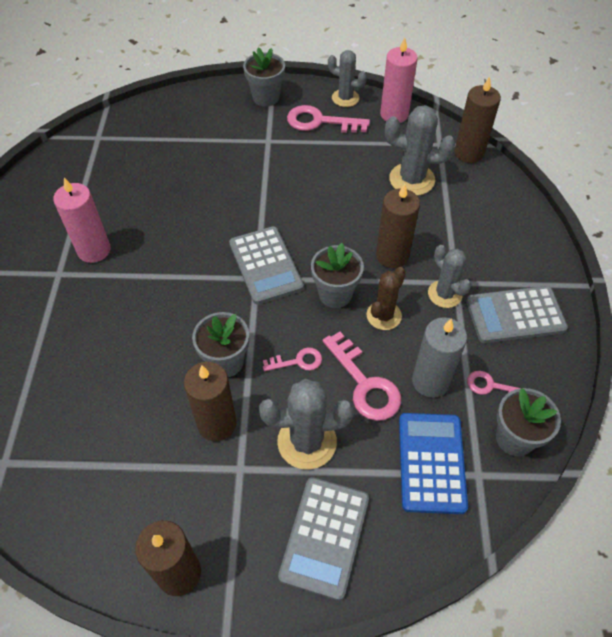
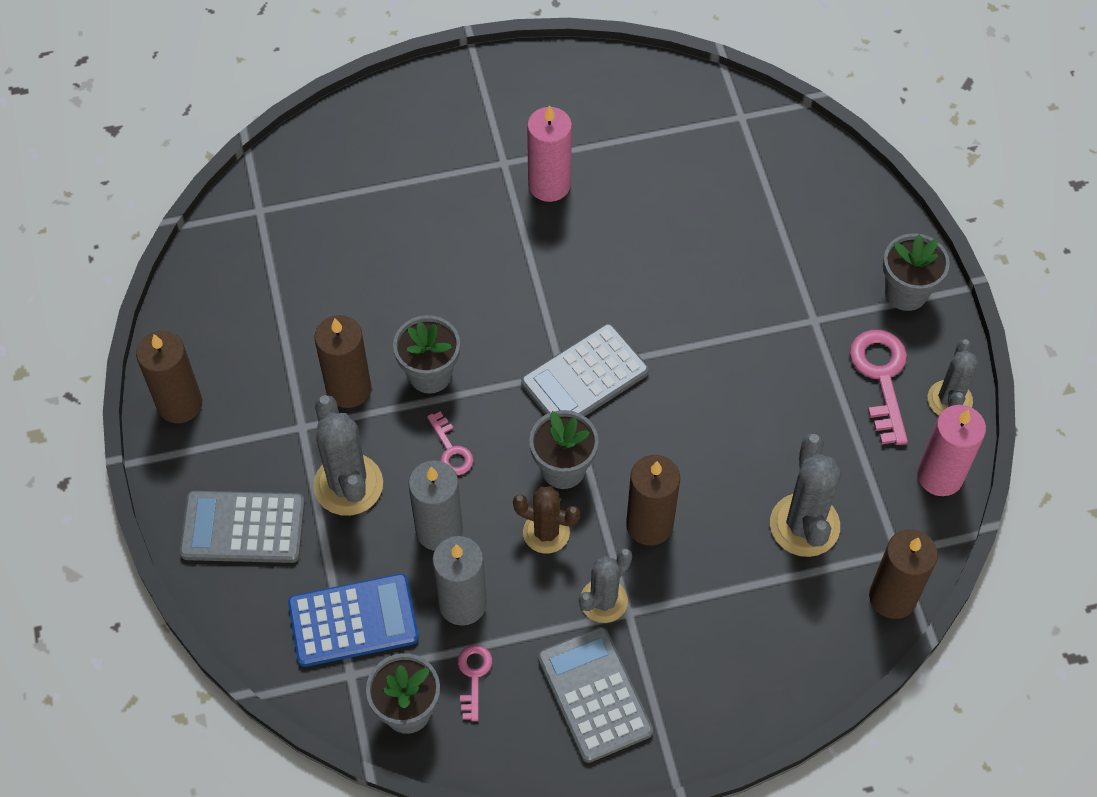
camera: 75 degrees right, 5 degrees up
(365, 384) = (439, 530): pink key -> grey candle

